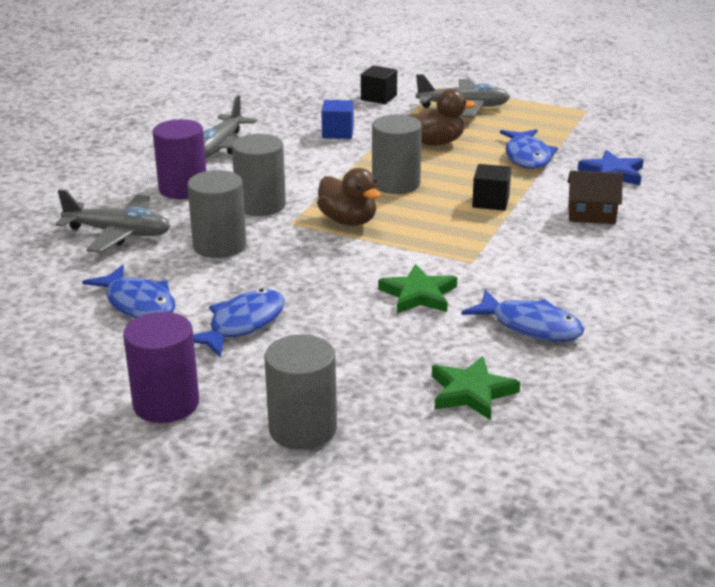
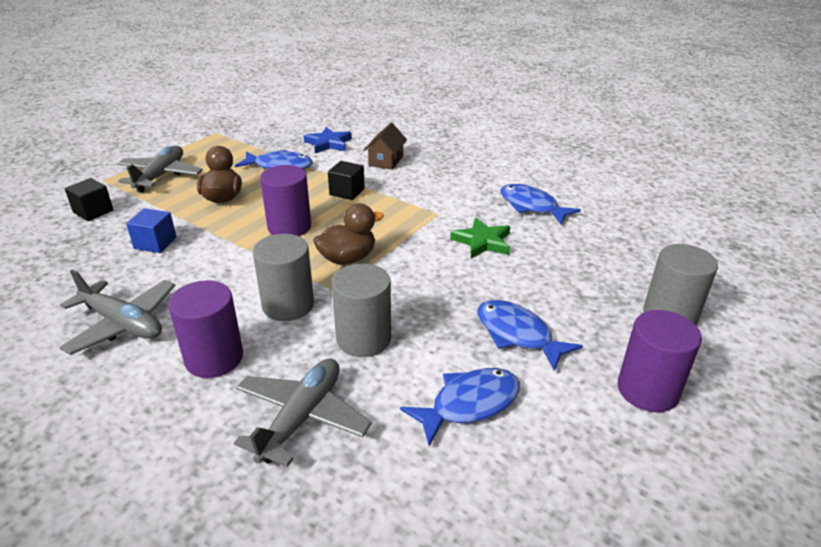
camera: 80 degrees left, 5 degrees up
(396, 184) = (289, 227): grey cylinder -> purple cylinder
(471, 392) = (613, 239): green star -> none
(530, 326) = (531, 206): blue fish -> blue fish turned 90 degrees counterclockwise

